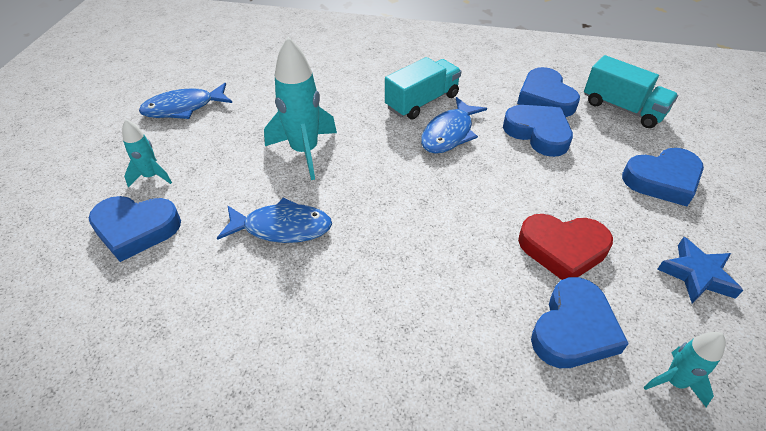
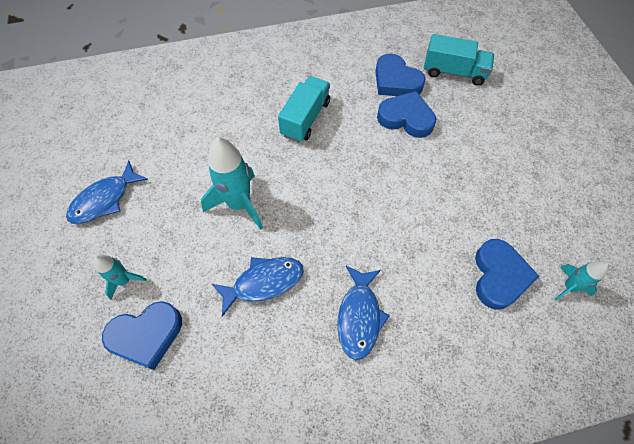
camera: 25 degrees left, 15 degrees up
(449, 133) = (342, 143): blue fish -> blue fish (359, 316)
(562, 249) = (466, 216): red heart -> none
(662, 180) = (504, 130): blue heart -> none
(696, 275) = (553, 201): blue star -> none

